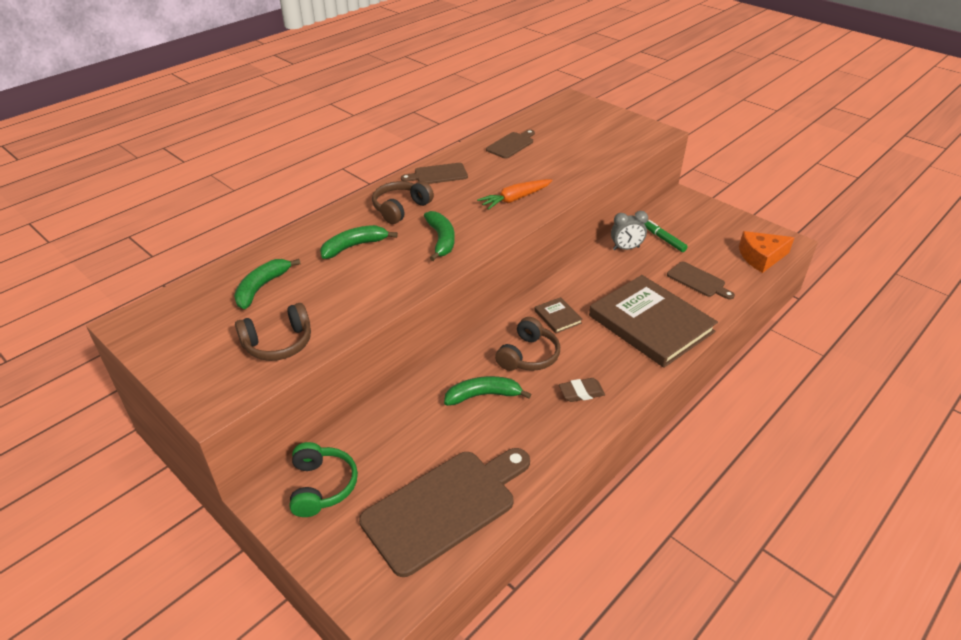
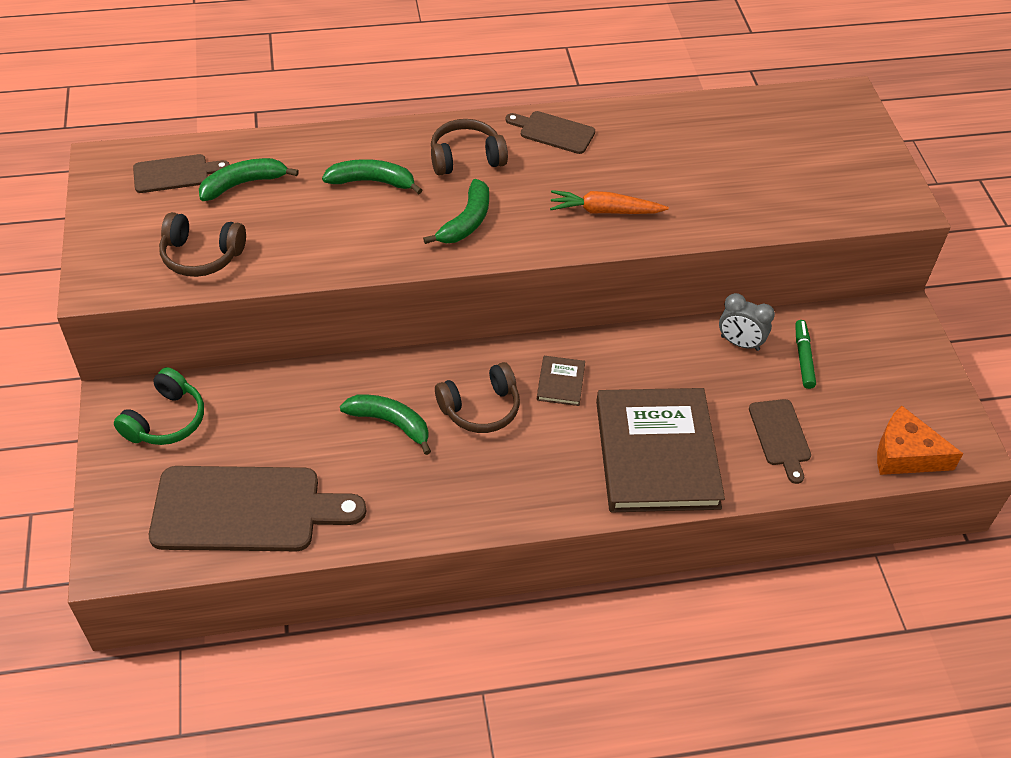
camera: 35 degrees right, 10 degrees up
(511, 144) = (687, 131): brown cutting board -> brown cutting board (175, 173)
(581, 392) = (490, 482): brown eraser -> none

